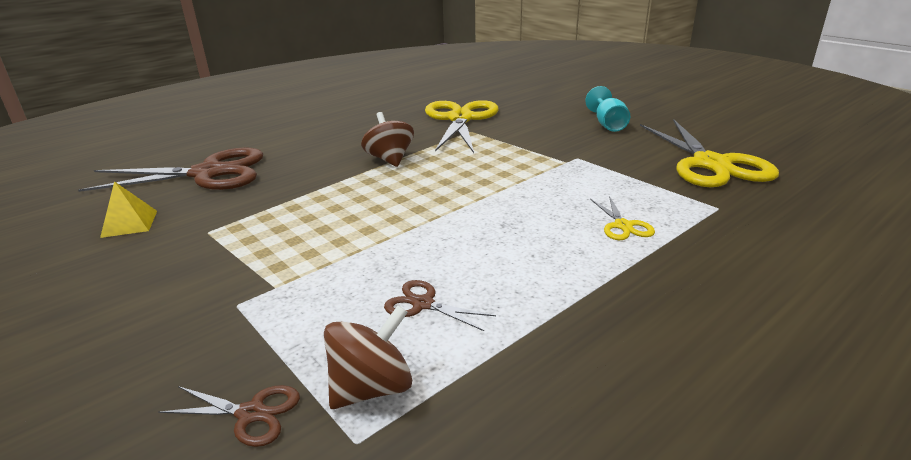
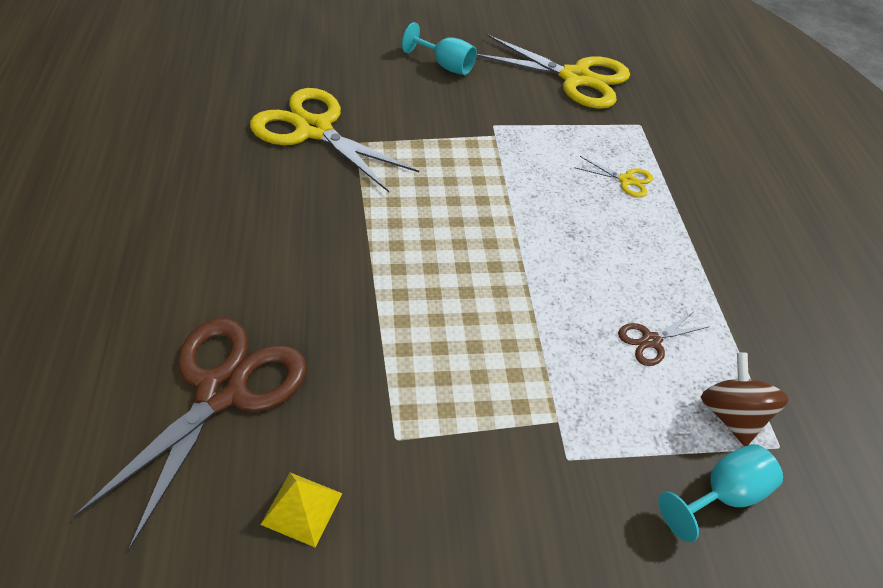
camera: 60 degrees left, 20 degrees up
(251, 414) = (722, 495): brown scissors -> turquoise goblet
(390, 159) = (362, 230): brown spinning top -> none

